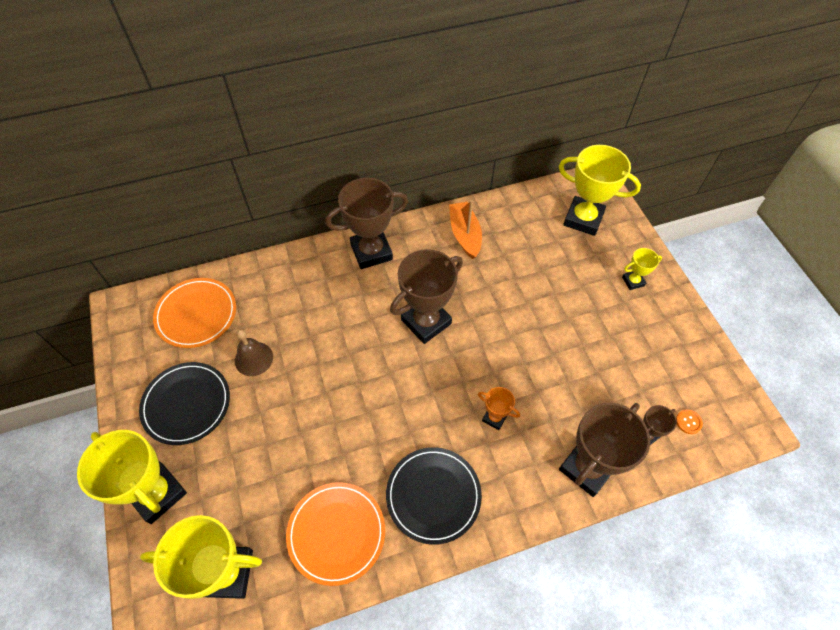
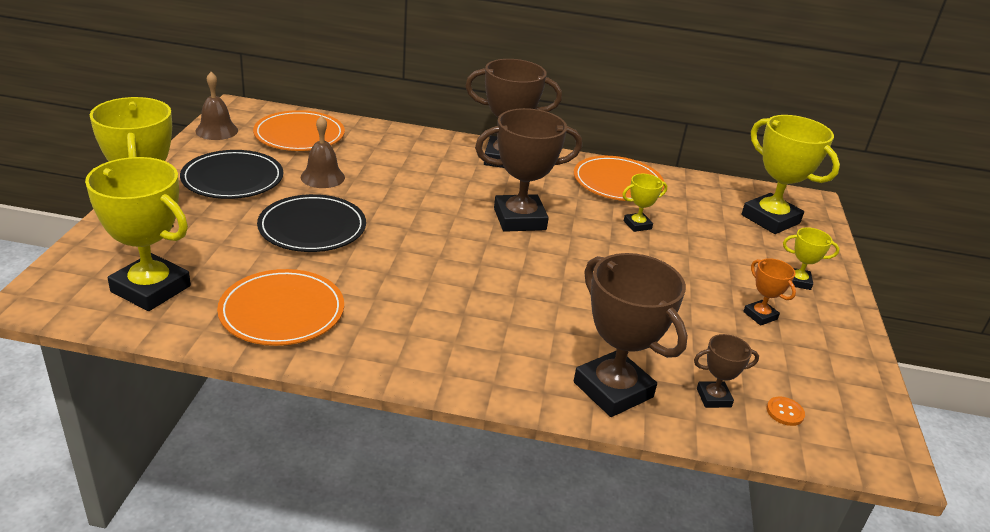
camera: 25 degrees right, 25 degrees down
(125, 349) = (216, 130): none -> brown bell
(433, 495) = (410, 331): black plate -> black plate (312, 227)
(465, 235) = (617, 182): orange boat -> orange plate
(494, 418) = (533, 308): orange trophy -> orange trophy (760, 315)
(505, 279) = (637, 225): none -> yellow trophy
(587, 468) = (613, 390): brown trophy -> brown trophy turned 75 degrees clockwise

